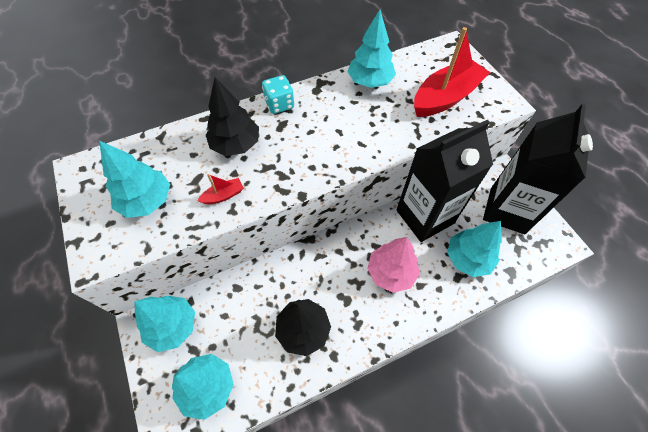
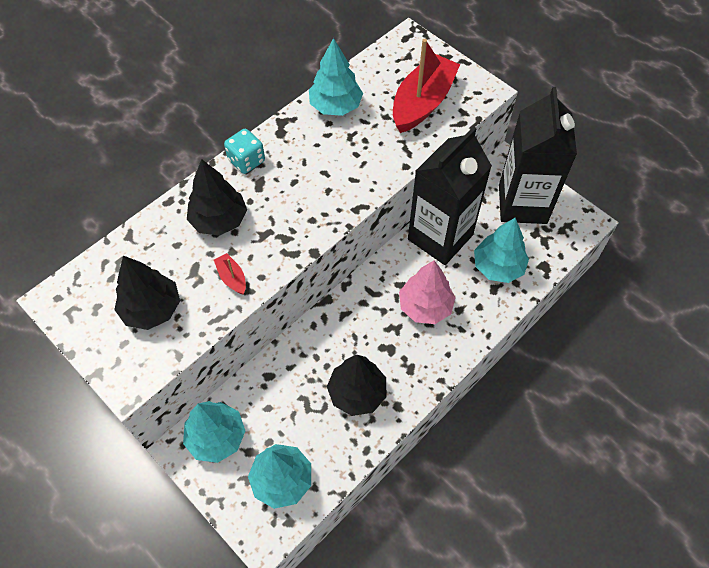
camera: 20 degrees left, 0 degrees up
(147, 201) = (151, 309): turquoise tree -> black tree
(223, 195) = (232, 278): red boat -> red boat turned 75 degrees counterclockwise

